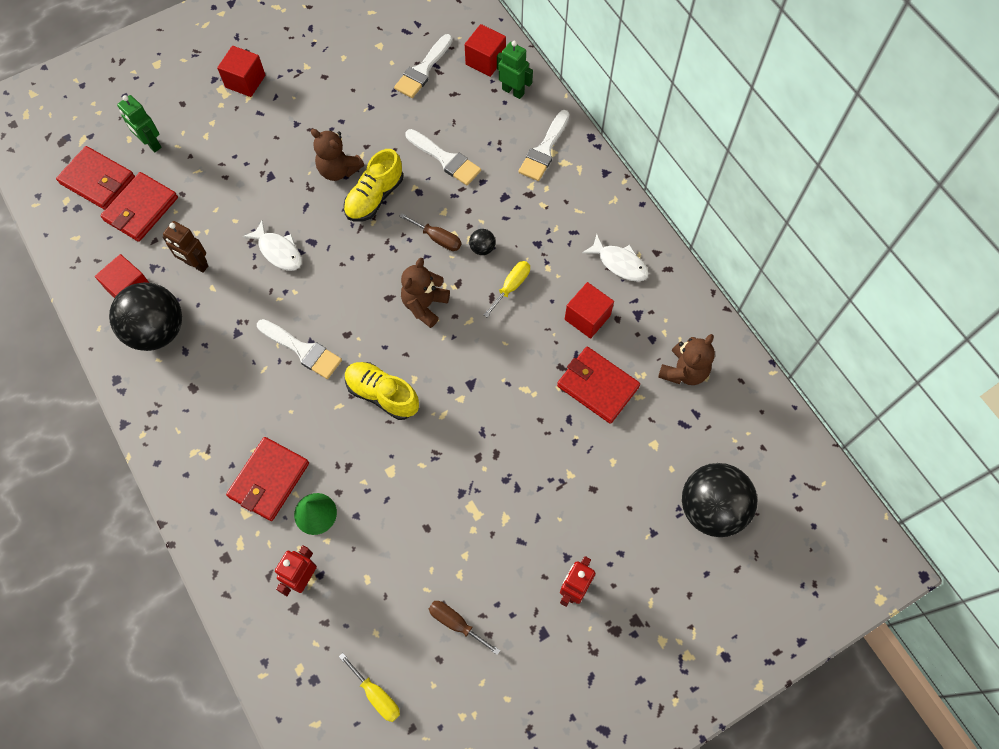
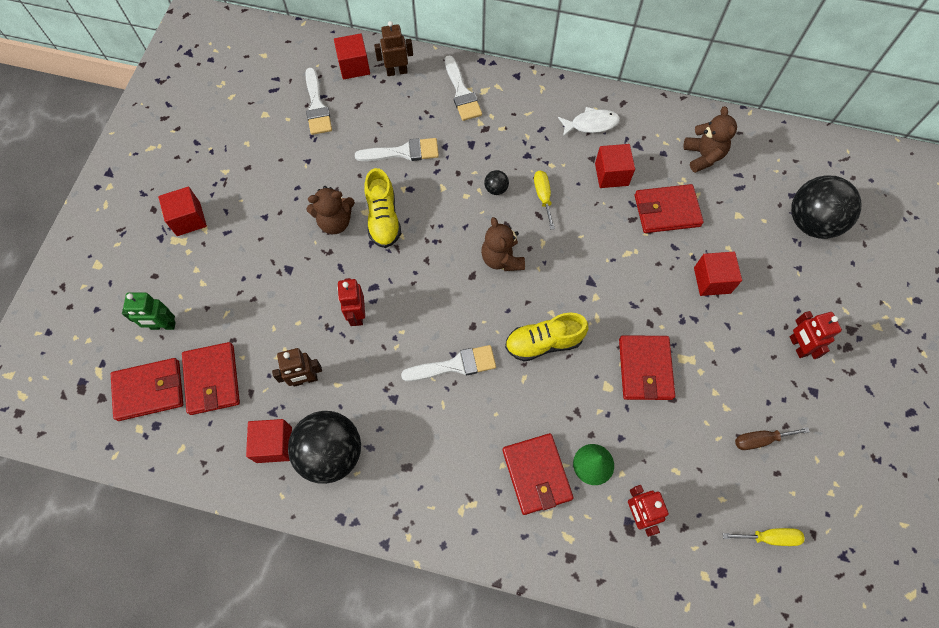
camera: 45 degrees left, 0 degrees up
(278, 251) = (357, 315): white fish -> red robot
(433, 486) = (645, 369): none -> red wallet
(437, 238) = (459, 208): brown screwdriver -> none
(513, 91) = (397, 71): green robot -> brown robot
(567, 473) = (712, 280): none -> red cube

